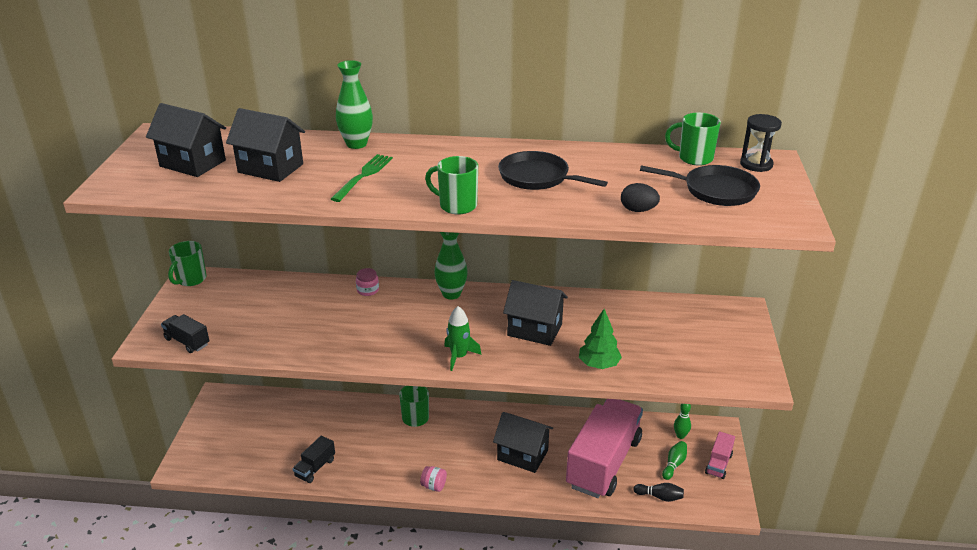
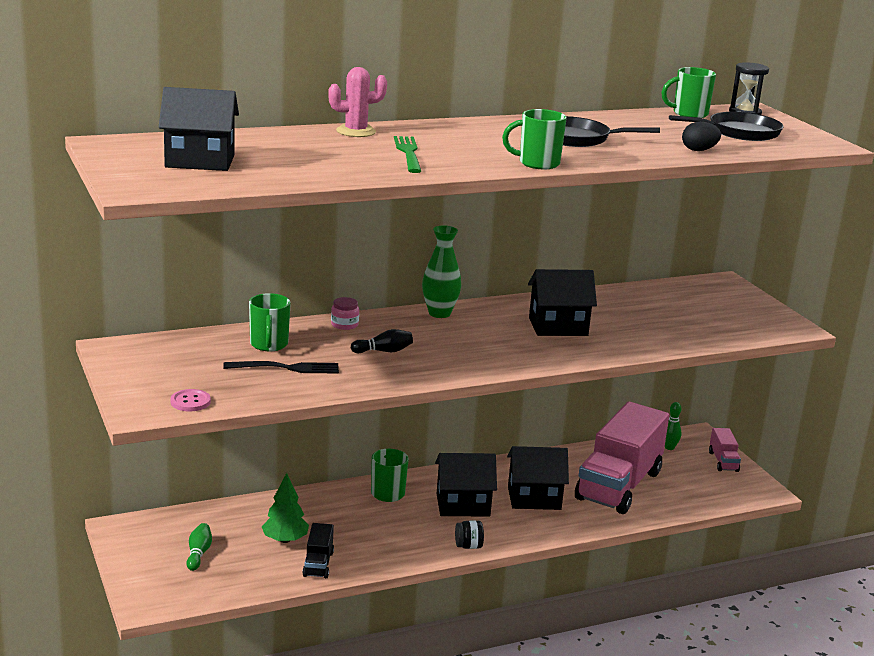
camera: 30 degrees left, 10 degrees down
(187, 342) = (190, 402): black truck -> pink button
(190, 279) = (115, 349): green mug -> green mug (269, 345)
(270, 168) = (297, 157): black house -> black house (463, 505)
(283, 324) = (286, 368): none -> black fork
(356, 144) = (356, 131): green vase -> pink cactus
(434, 486) = (468, 546): pink jar -> black jar
(459, 356) = (510, 359): green rocket -> none
(599, 364) = (648, 341): green tree -> green tree (285, 540)
(603, 462) = (619, 485): pink truck -> pink truck turned 150 degrees counterclockwise
(659, 497) = (695, 499): black bowling pin -> black bowling pin (383, 351)
(674, 464) = (684, 471): green bowling pin -> green bowling pin (198, 554)

